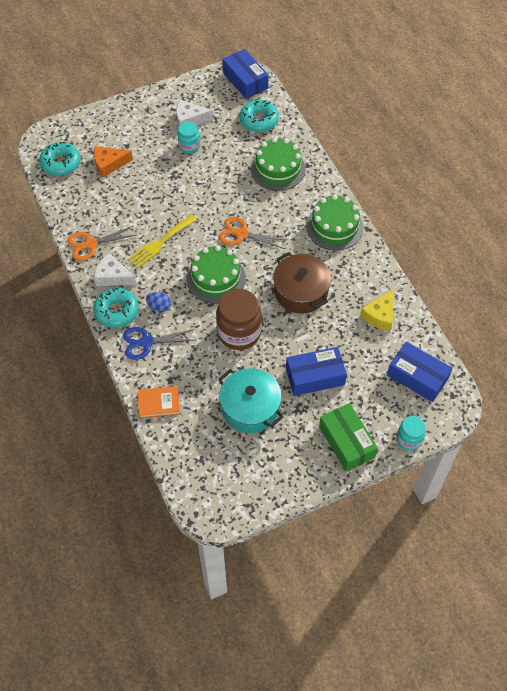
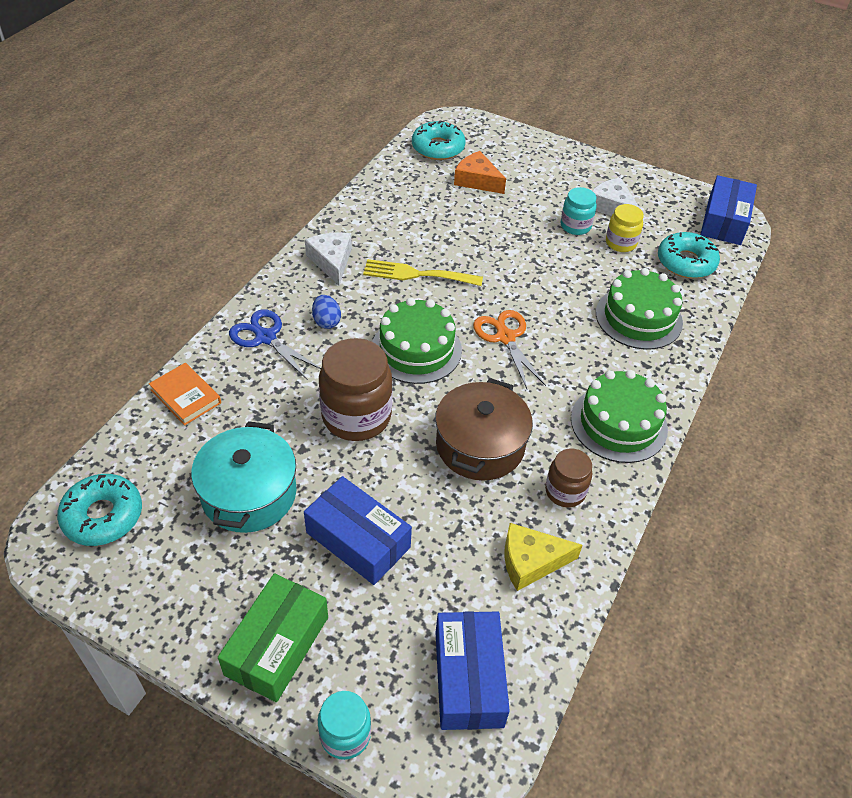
camera: 50 degrees right, 10 degrees down
(91, 244) = (357, 222): orange scissors -> none
(116, 311) = (287, 289): turquoise donut -> turquoise donut (103, 516)
(220, 136) = (620, 243): none -> yellow jar
(354, 276) = (565, 491): none -> brown jar

